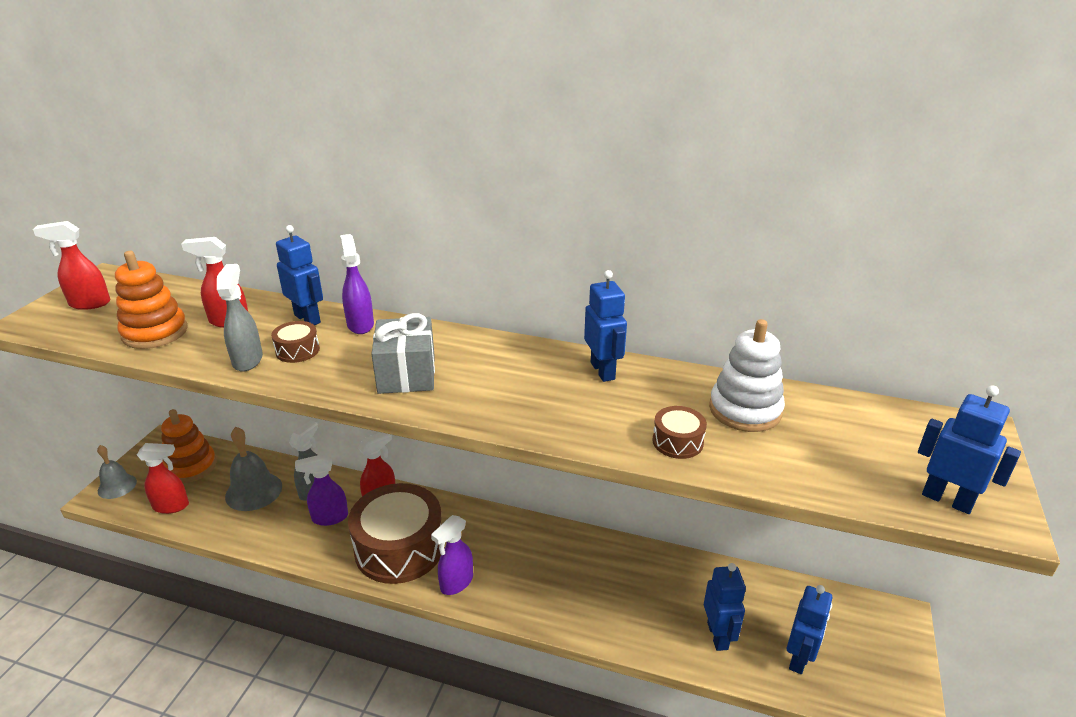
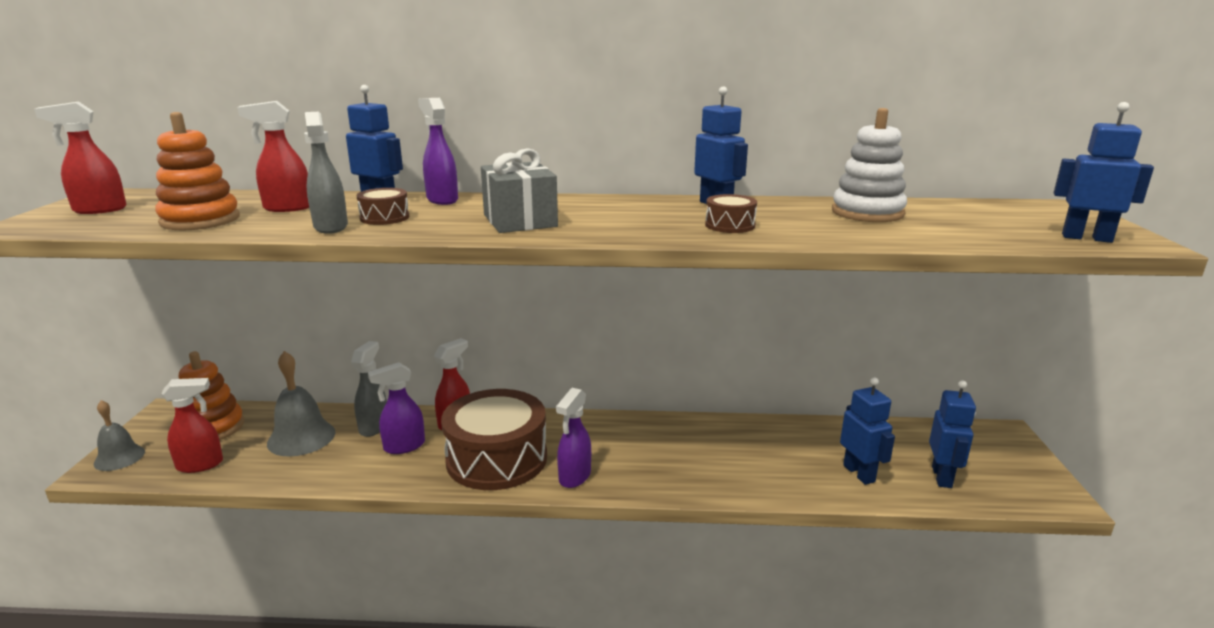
camera: 15 degrees left, 10 degrees down
(677, 442) = (827, 232): brown drum -> brown drum (730, 225)

